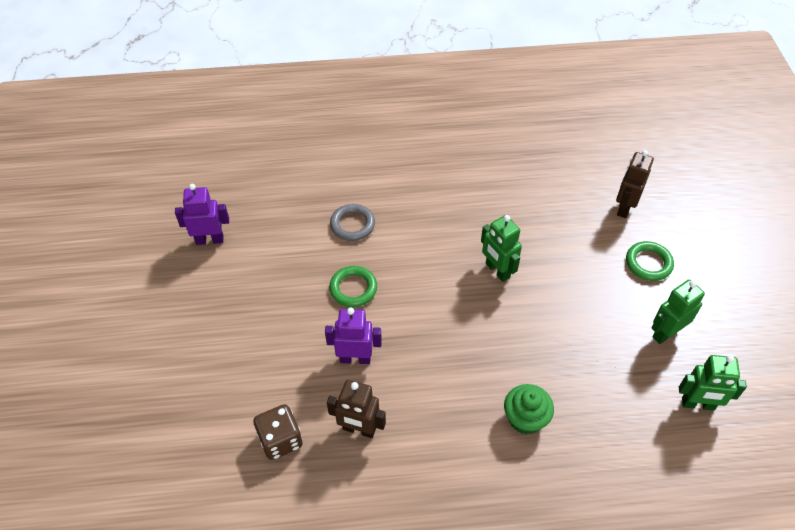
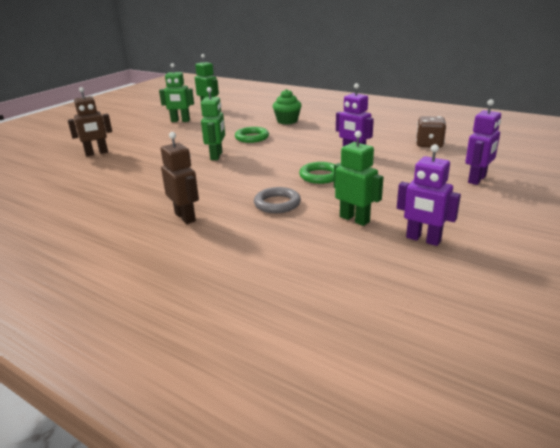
camera: 140 degrees left, 25 degrees down
(193, 366) = (477, 179): none -> purple robot
(274, 237) = (354, 219): none -> green robot
(359, 429) = (378, 137): brown robot -> brown robot (185, 217)
(648, 263) = (137, 136): green ring -> green ring (252, 137)

